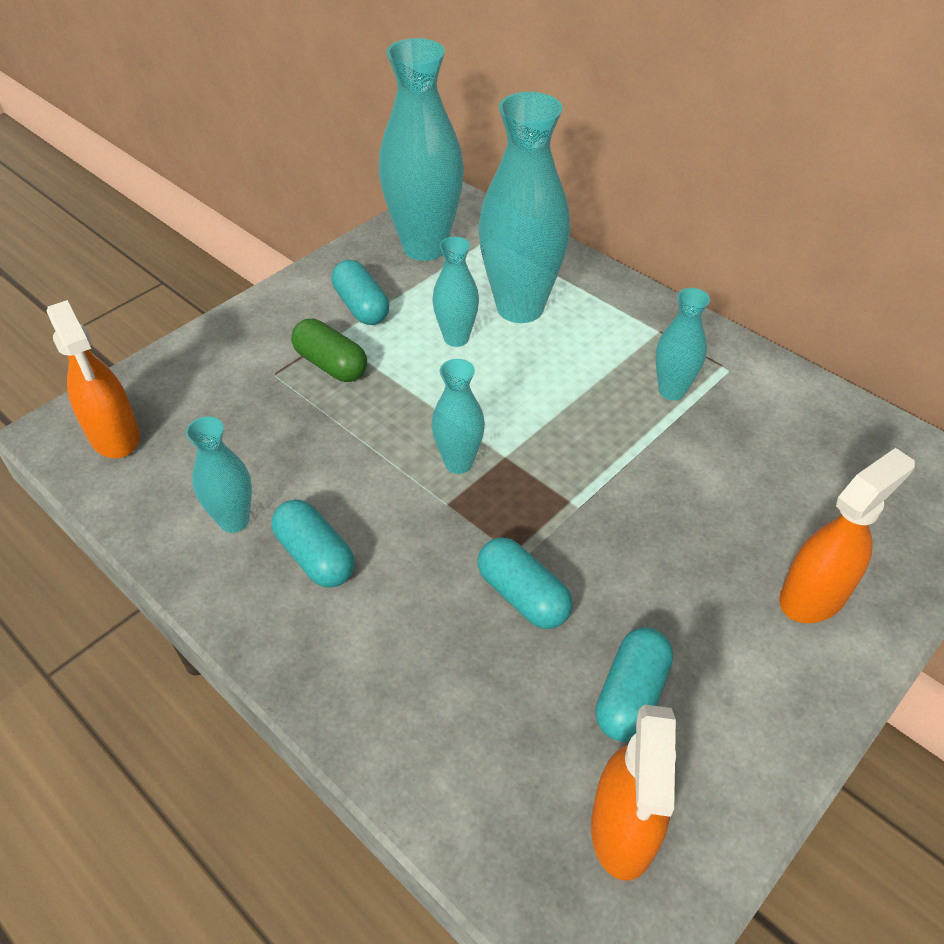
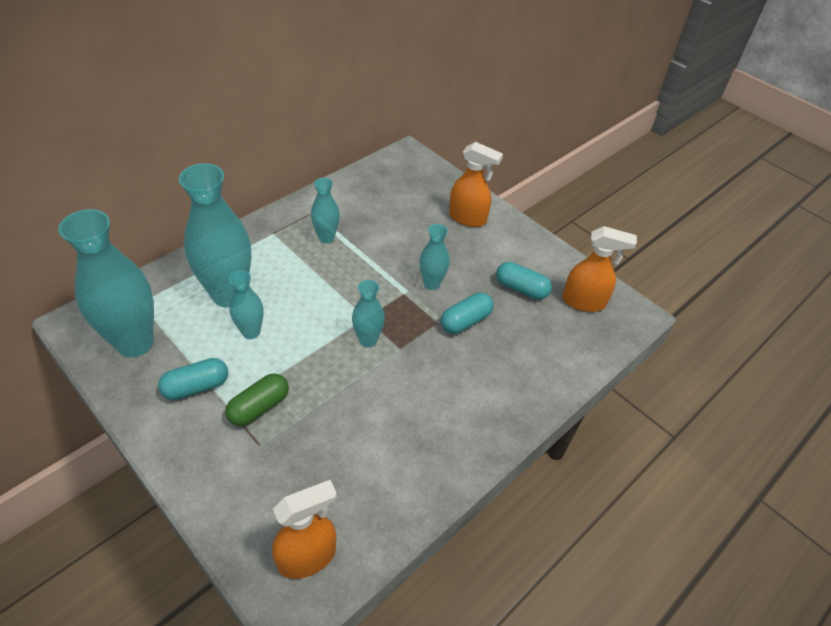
camera: 90 degrees left, 0 degrees up
(234, 521) = (402, 463): turquoise vase -> turquoise vase (432, 284)
(316, 556) = (435, 416): turquoise capsule -> none
(814, 595) = (468, 218): orange spray bottle -> orange spray bottle turned 150 degrees clockwise

